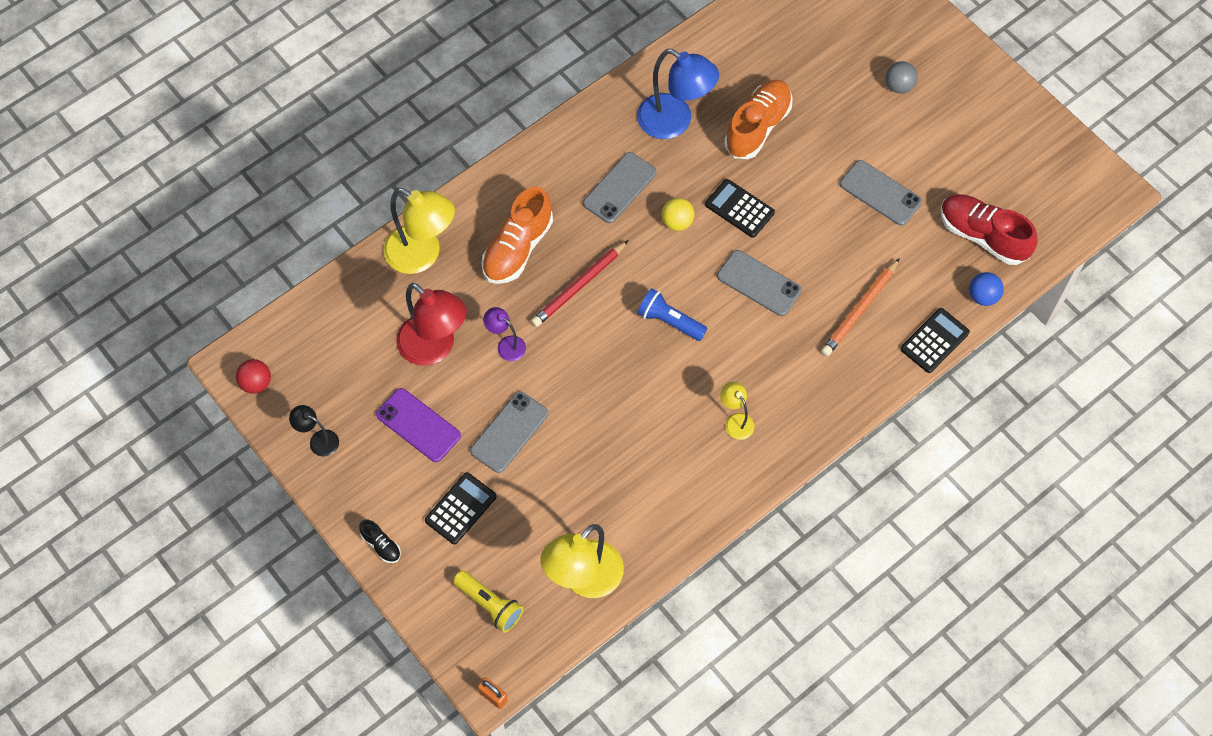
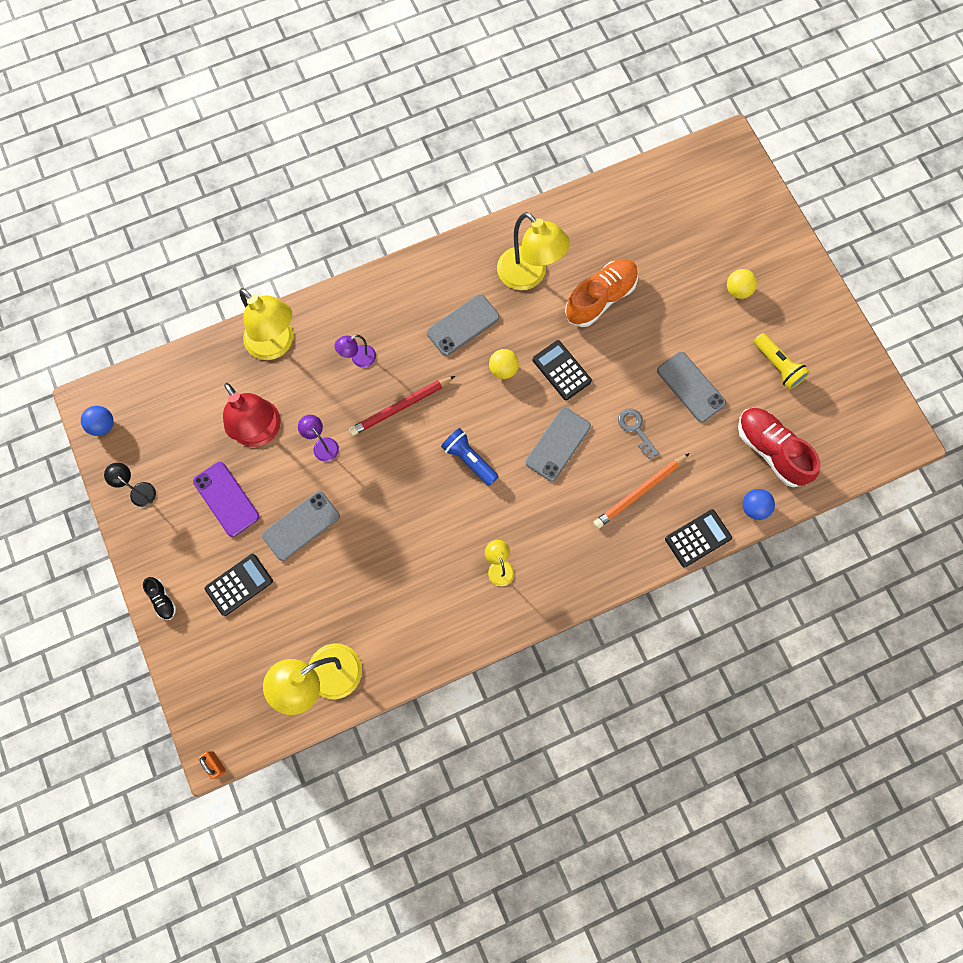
camera: 15 degrees right, 10 degrees up
(256, 383) = (103, 425): red ball -> blue ball
(489, 605) = (237, 679): yellow flashlight -> yellow flashlight (777, 366)
(517, 248) = (358, 359): orange shoe -> purple lamp
(674, 122) = (529, 276): blue lamp -> yellow lamp
(759, 283) = (558, 444): grey phone -> grey phone turned 75 degrees clockwise
(836, 249) = (635, 429): none -> grey key
(899, 86) = (737, 290): grey ball -> yellow ball

